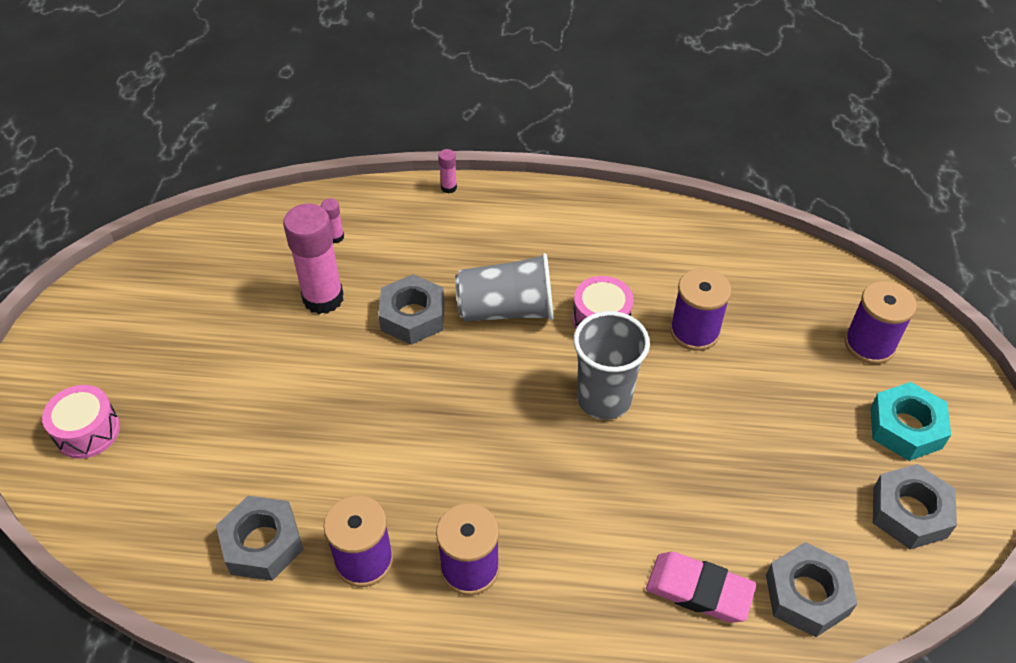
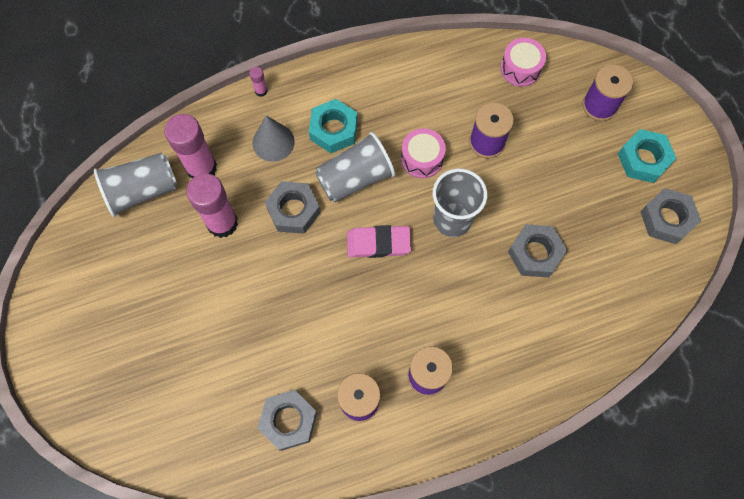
camera: 25 degrees left, 20 degrees up
(87, 431) = (119, 398): pink drum -> pink drum (520, 68)
(257, 236) = (142, 191): none -> grey cup
(335, 237) = (201, 168): pink glue stick -> pink glue stick, size x2.33
(432, 240) = (273, 142): none -> grey cone
(509, 252) = (333, 130): none -> turquoise nut
(699, 590) = (568, 327): pink eraser -> pink eraser (378, 243)
(807, 595) = (630, 301): grey nut -> grey nut (535, 253)

